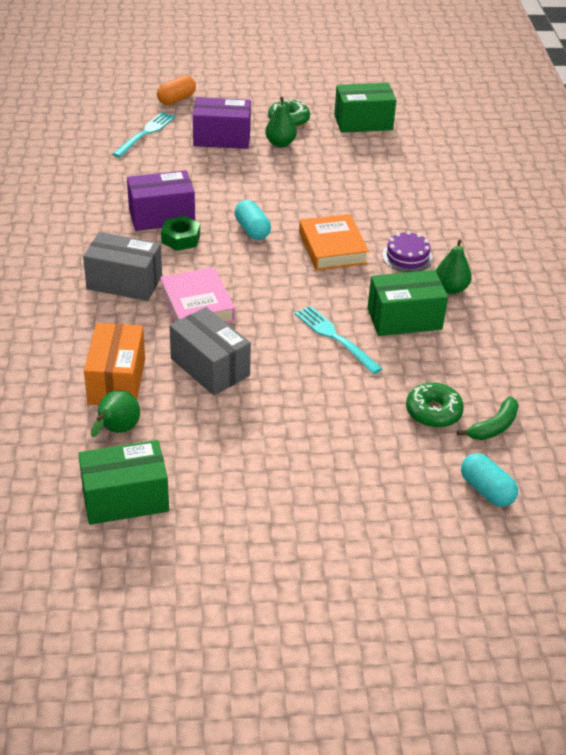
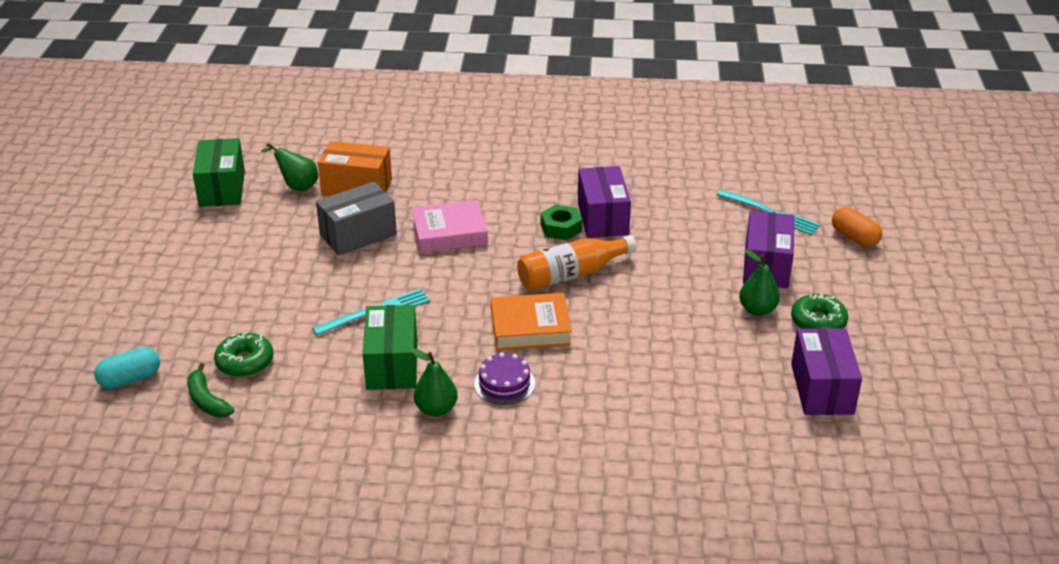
camera: 100 degrees right, 5 degrees down
(124, 282) = (493, 194): grey box -> none
(252, 230) = (571, 274): turquoise capsule -> orange bottle
(363, 122) = (822, 389): green box -> purple box

